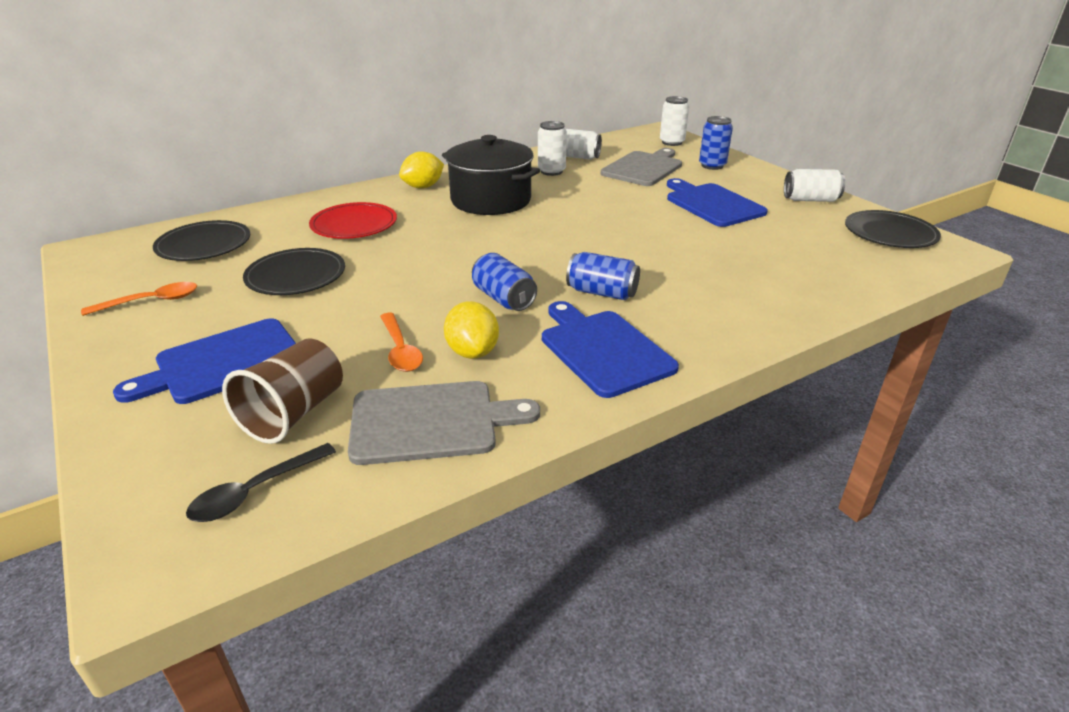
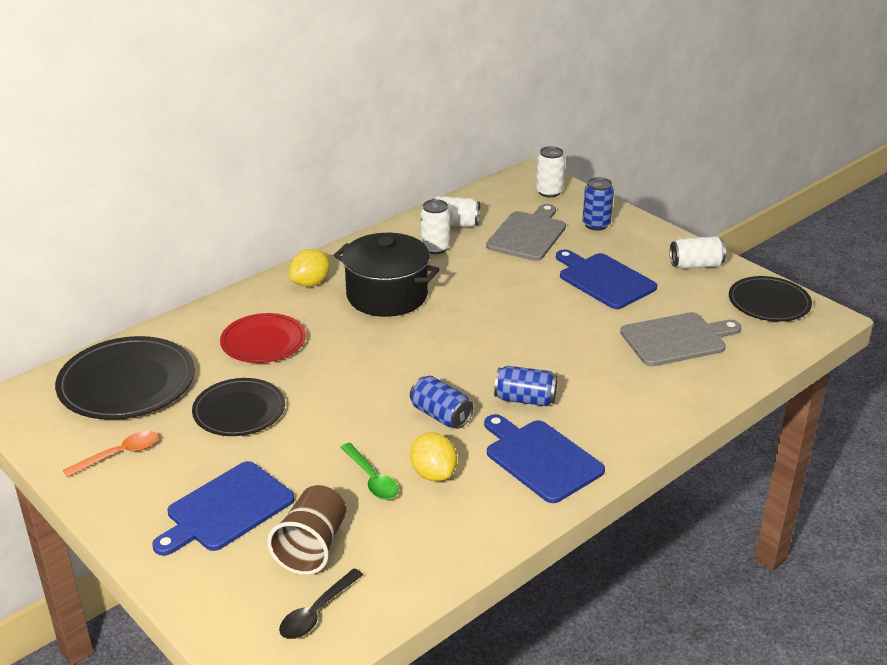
camera: 10 degrees left, 0 degrees up
(204, 245) = (127, 383): black plate -> black plate, size x1.52
(400, 350) = (372, 479): orange spoon -> green spoon
(431, 422) = (424, 541): grey cutting board -> grey cutting board (677, 339)

